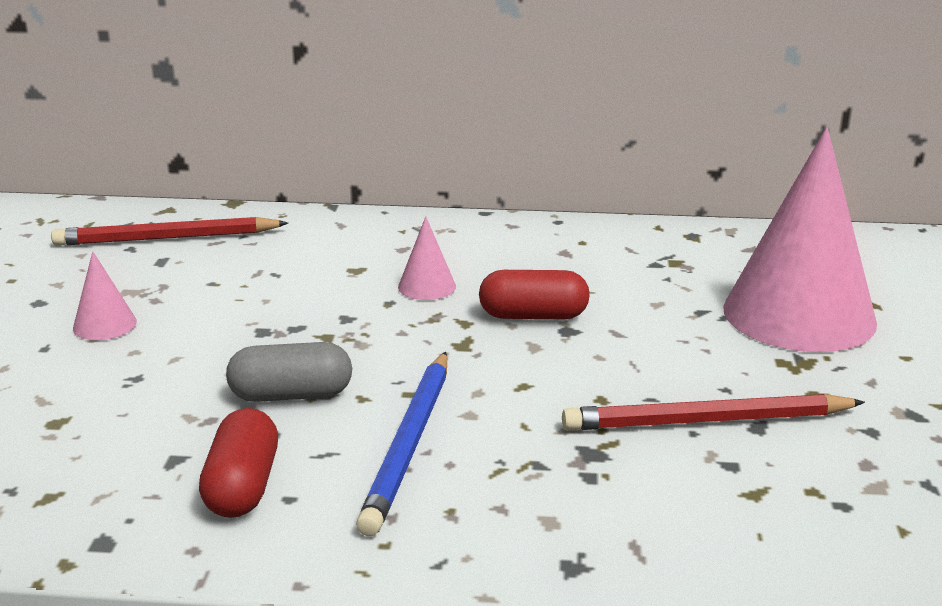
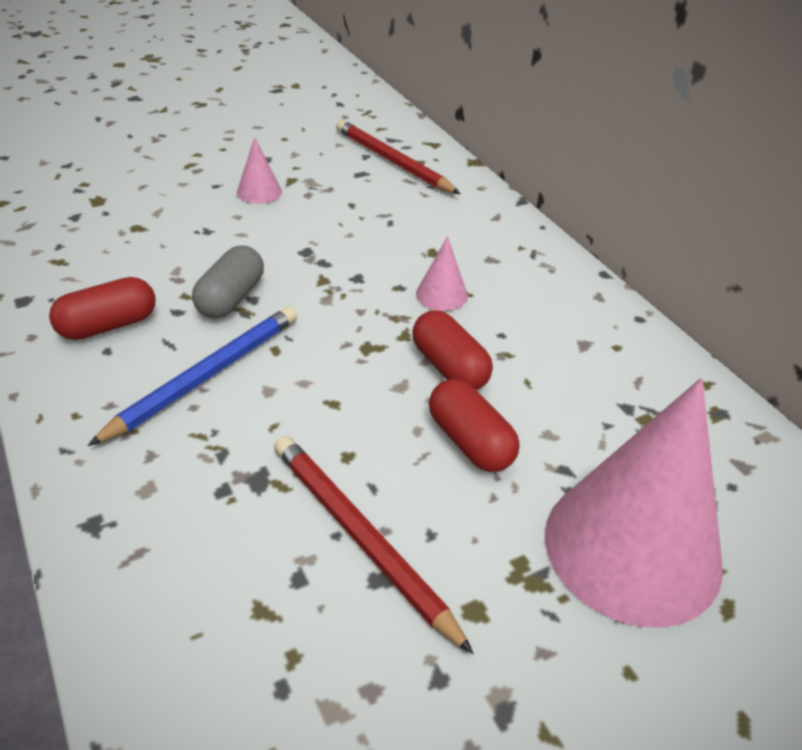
camera: 55 degrees right, 15 degrees up
(291, 395) = (231, 298): grey capsule -> grey capsule turned 60 degrees clockwise
(409, 443) = (206, 376): blue pencil -> blue pencil turned 150 degrees clockwise
(636, 337) = (470, 442): none -> red capsule

